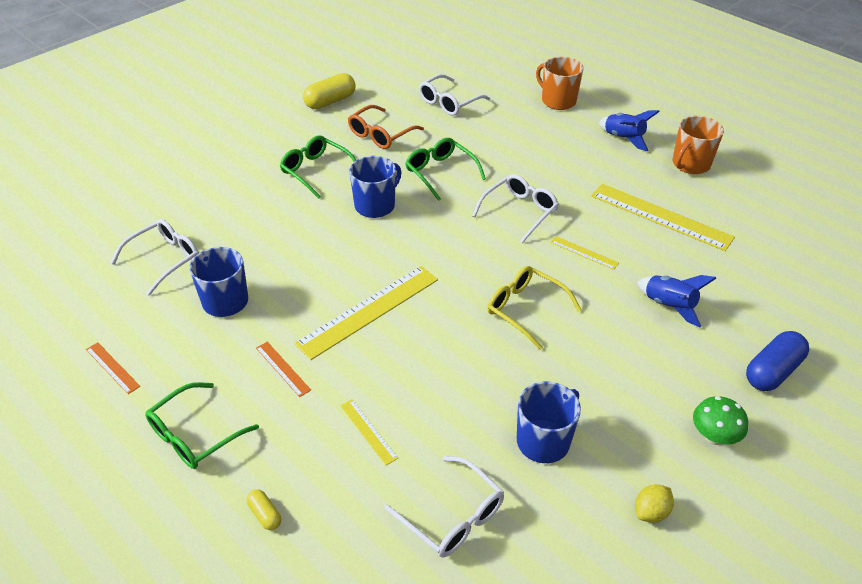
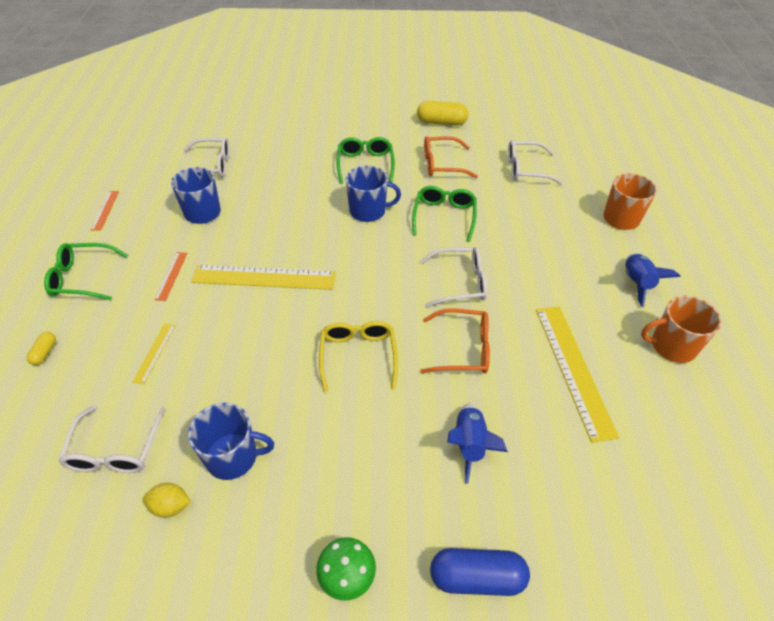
camera: 45 degrees right, 5 degrees up
(584, 252) = (463, 349): yellow ruler -> orange glasses
(651, 512) = (220, 579): yellow lemon -> yellow lemon (170, 506)

